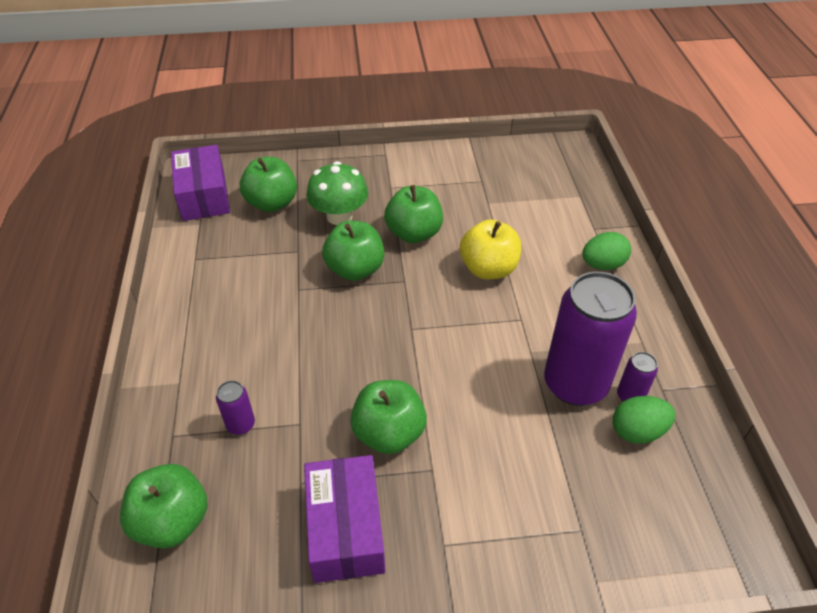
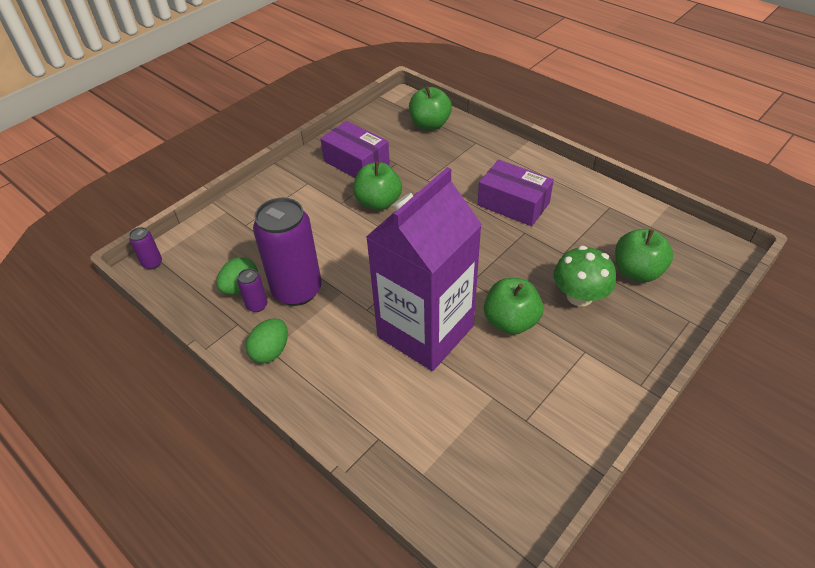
camera: 140 degrees right, 0 degrees up
(204, 196) = (686, 243): purple box -> purple box (513, 204)
(241, 424) = (452, 163): purple can -> purple can (152, 263)
(355, 269) = (511, 267): green apple -> none
(488, 269) = (425, 331): yellow apple -> purple carton
(602, 265) = (342, 400): green egg -> green egg (271, 351)

